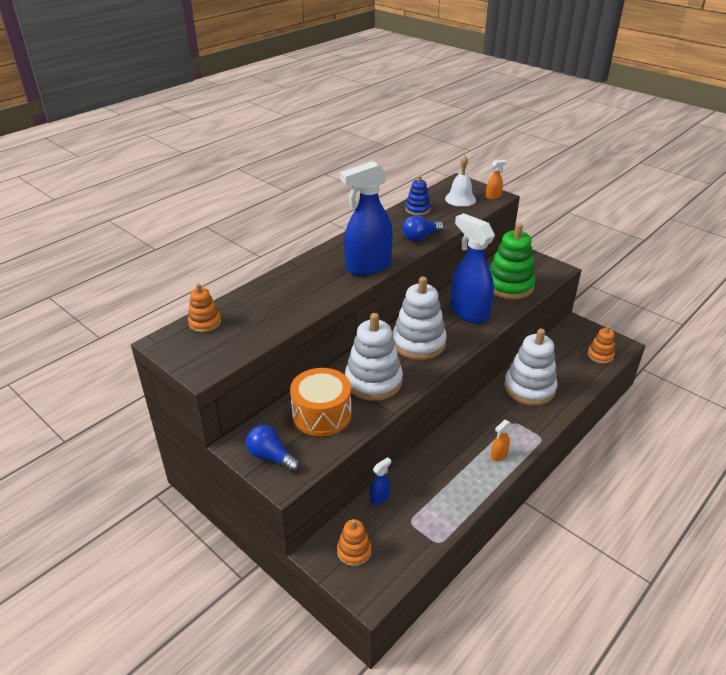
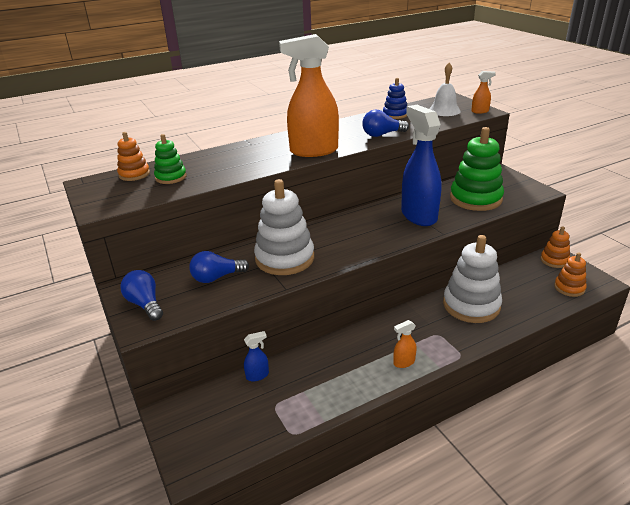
camera: 20 degrees right, 5 degrees down
(247, 321) = (171, 177): none -> green stacking toy
(322, 414) = (216, 277): orange drum -> blue light bulb
(354, 551) = (202, 420): orange stacking toy -> orange stacking toy (554, 260)
(368, 267) = (313, 151): blue spray bottle -> orange spray bottle
(418, 343) = (350, 233): white stacking toy -> none

